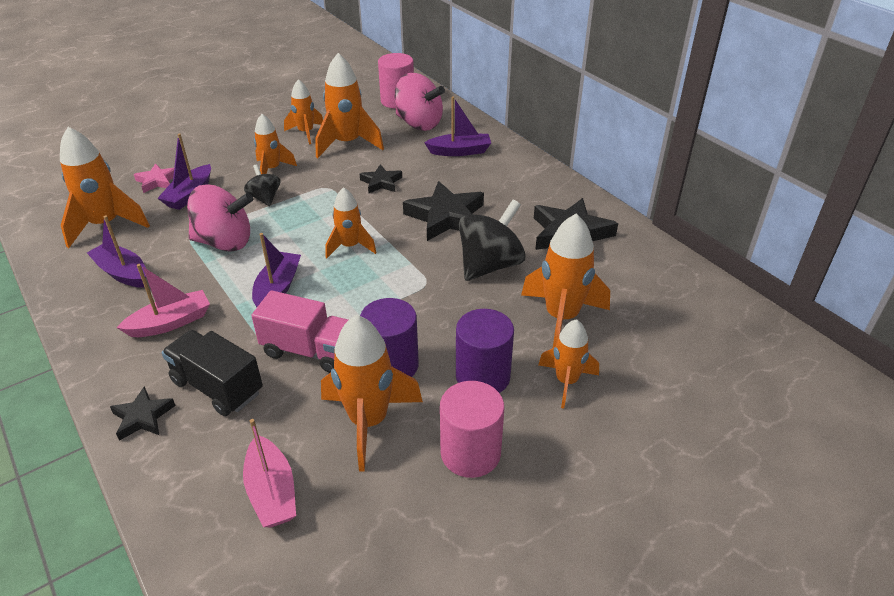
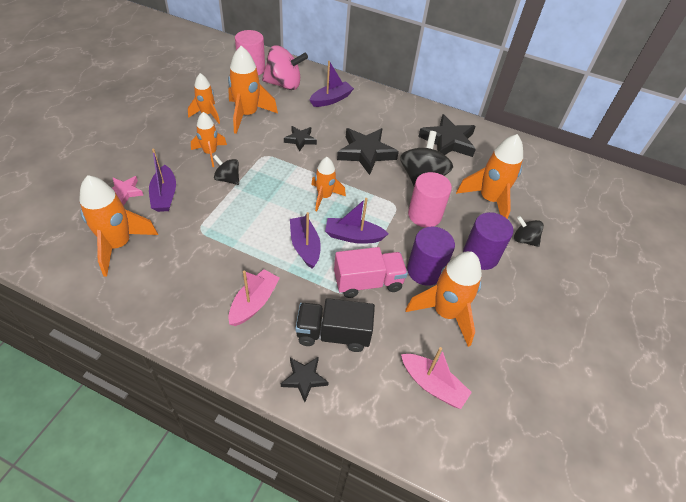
camera: 35 degrees left, 10 degrees up
(123, 273) = (176, 279): purple boat -> purple boat (353, 236)
(225, 242) = (232, 225): pink spinning top -> none
(470, 453) = (514, 306): pink cylinder -> pink cylinder (424, 215)
(566, 381) = (524, 240): orange rocket -> black spinning top

